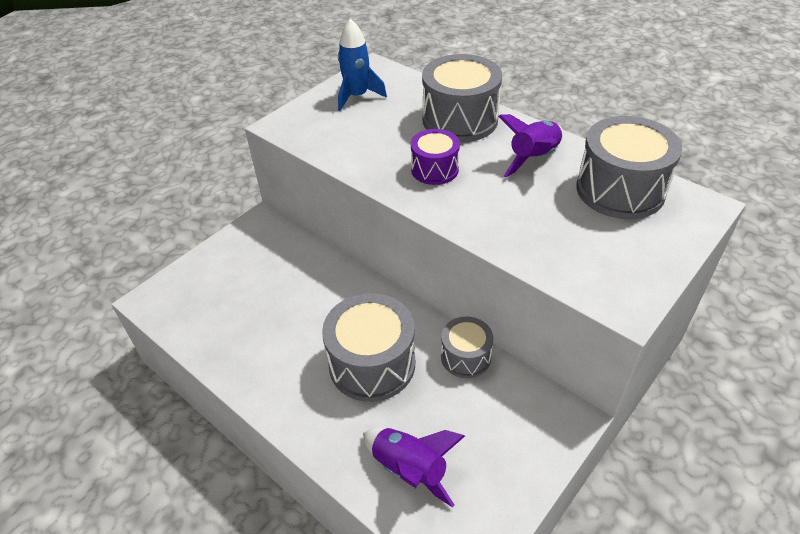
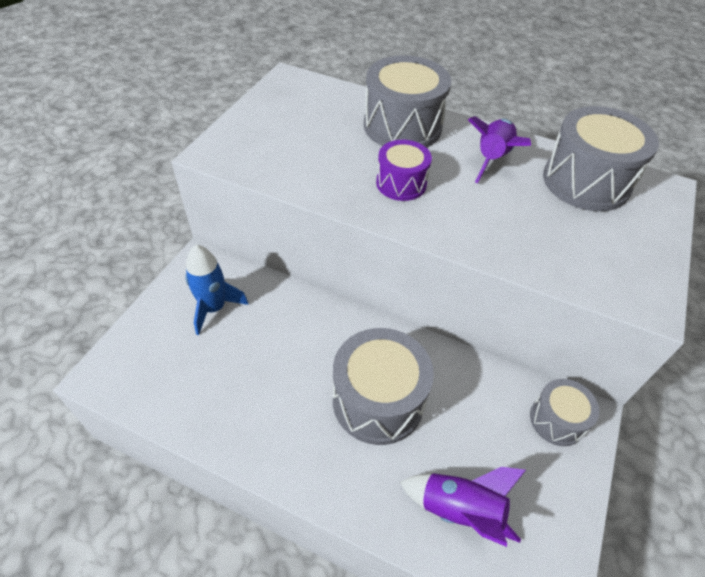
camera: 20 degrees left, 5 degrees up
(357, 96) = (285, 112): blue rocket -> blue rocket (214, 308)
(465, 357) = (467, 372): grey drum -> grey drum (557, 420)

